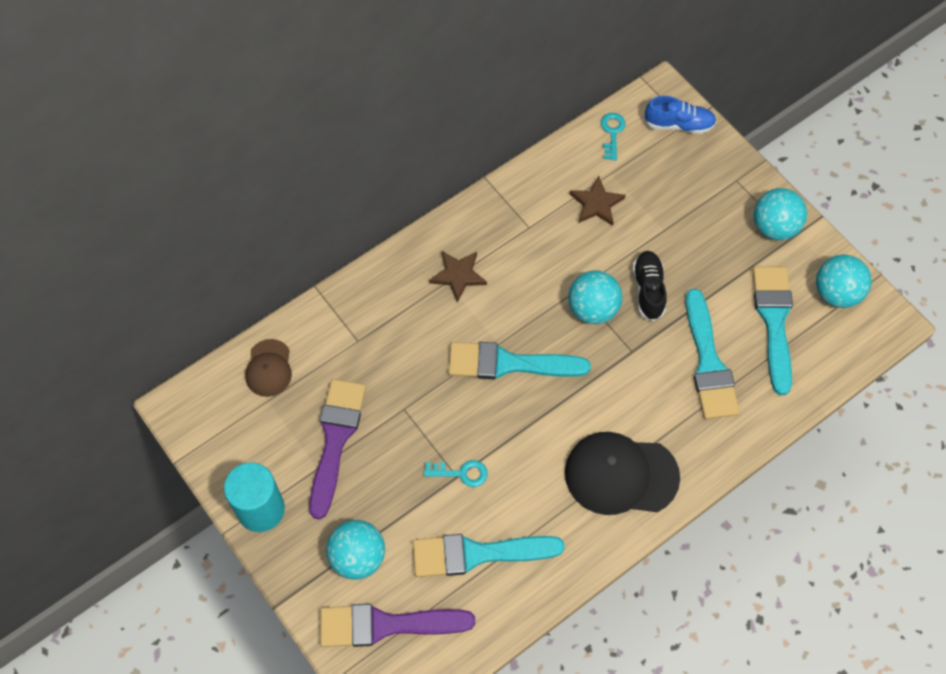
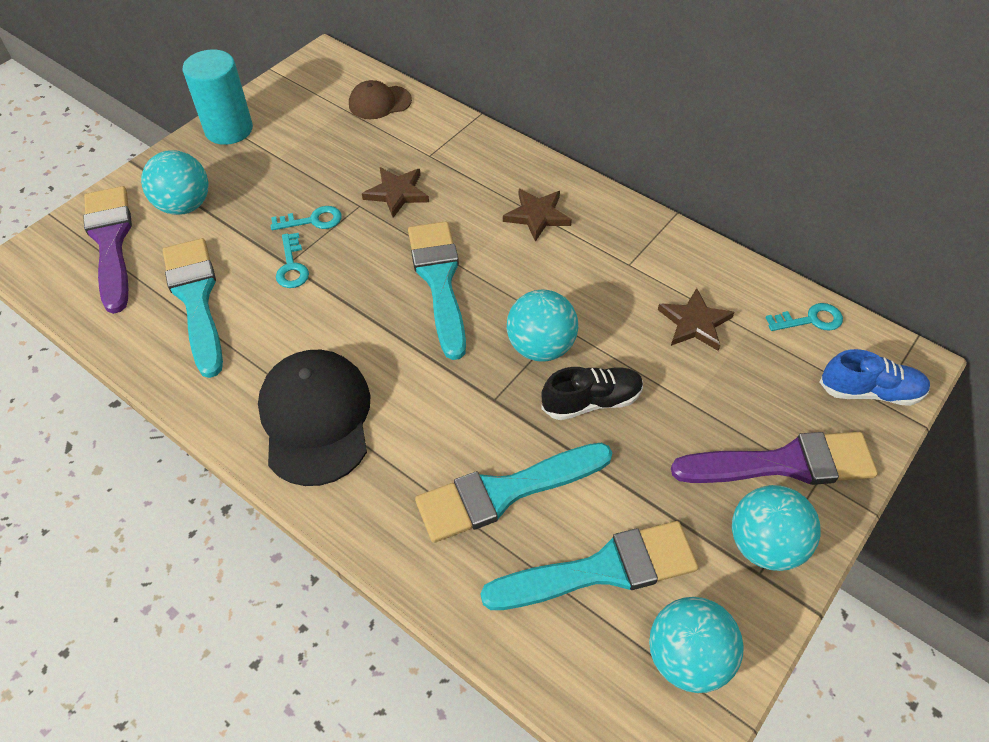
camera: 75 degrees right, 10 degrees down
(335, 440) = (312, 163): purple brush -> purple brush (783, 463)
(398, 376) = (397, 193): none -> brown star
(411, 449) = (312, 220): none -> turquoise key
(678, 124) = (869, 391): blue shoe -> blue shoe turned 75 degrees counterclockwise

